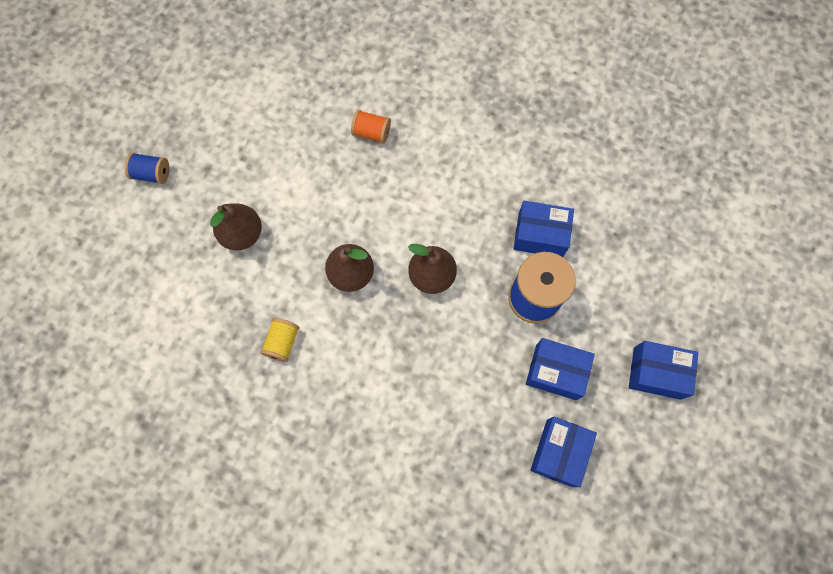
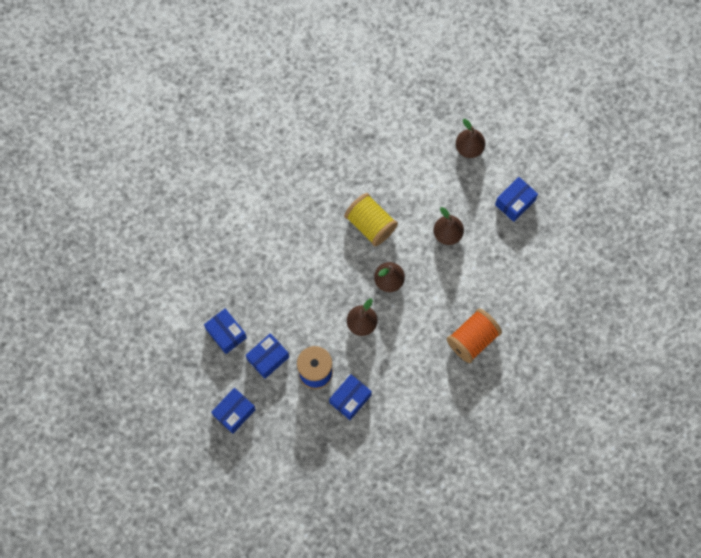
camera: 120 degrees right, 0 degrees up
(96, 271) = (469, 148): none -> brown pear
(152, 174) = (515, 202): blue spool -> blue box
(282, 342) = (370, 224): yellow spool -> yellow spool, size x1.92
(371, 133) = (472, 339): orange spool -> orange spool, size x1.92

